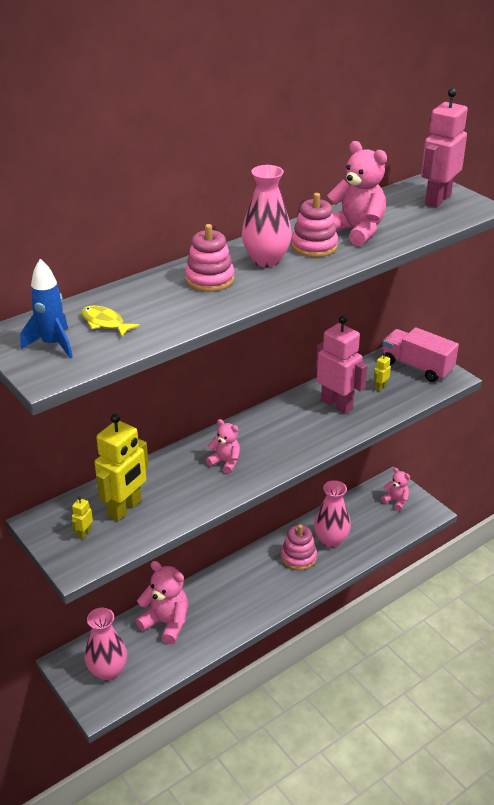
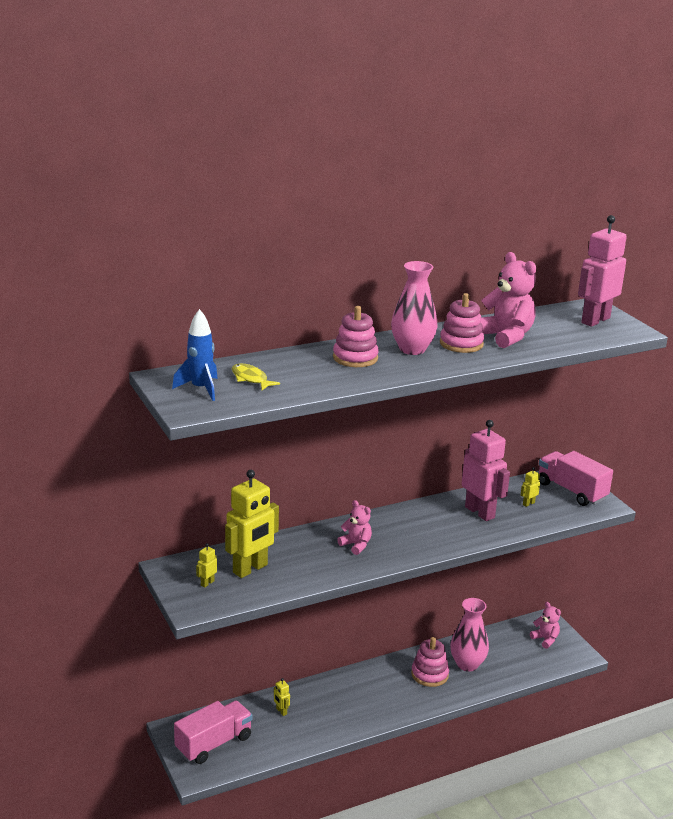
camera: 10 degrees right, 10 degrees down
(108, 671) = (214, 743): pink vase -> pink truck
(166, 623) = (281, 711): pink teddy bear -> yellow robot

